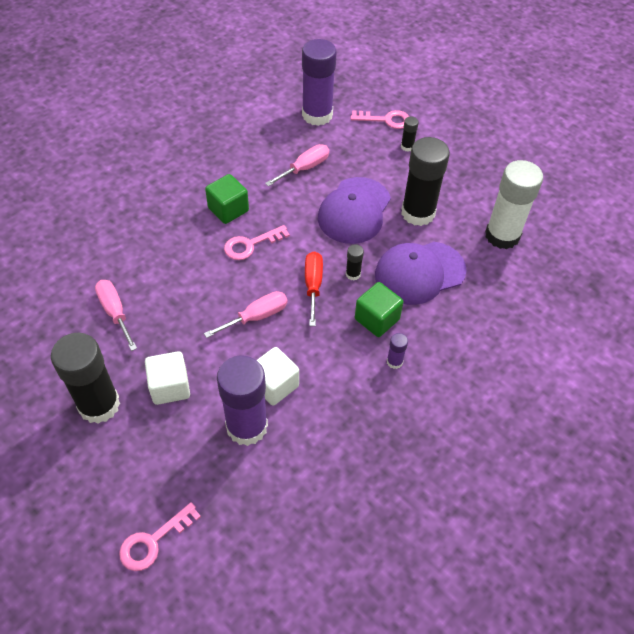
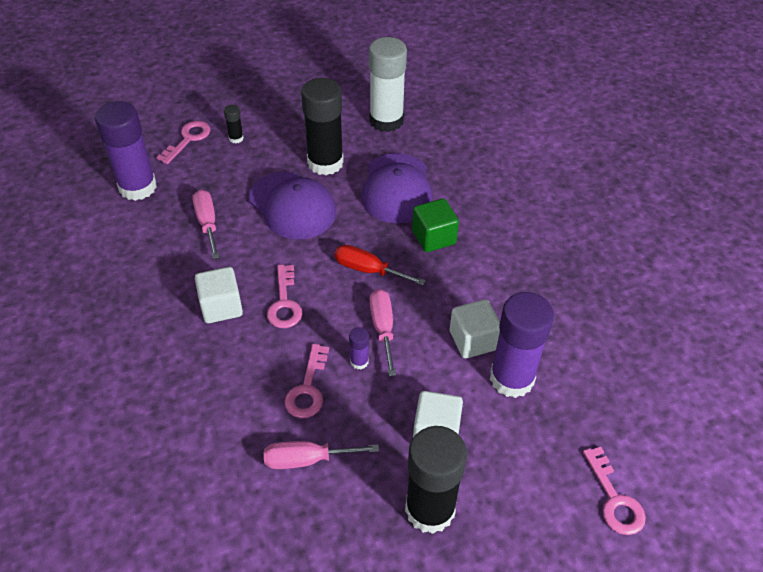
camera: 65 degrees left, 5 degrees down
(177, 289) = (308, 388): none -> pink key
(228, 209) = (221, 307): green cube -> white cube
(353, 274) = (371, 235): black glue stick -> none
(394, 362) = (487, 242): purple glue stick -> purple glue stick (359, 361)

